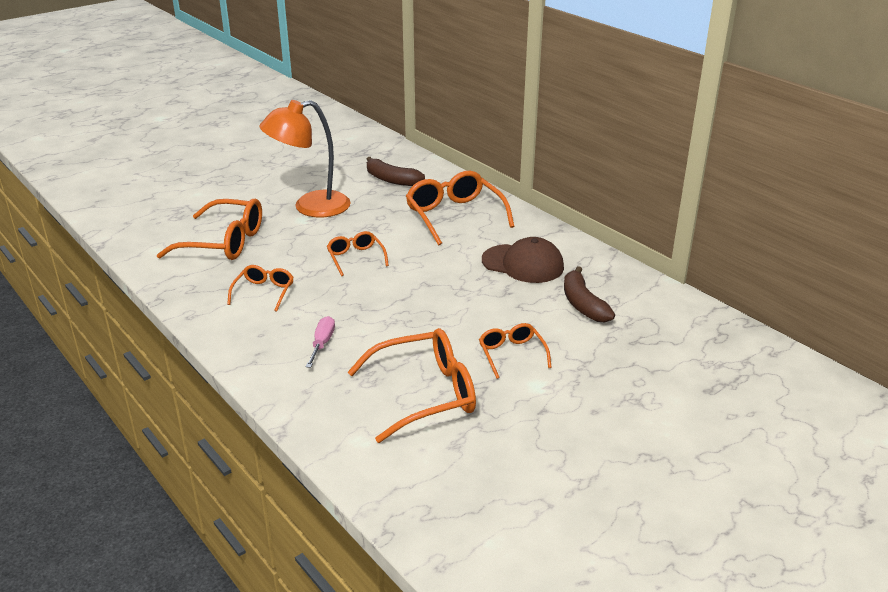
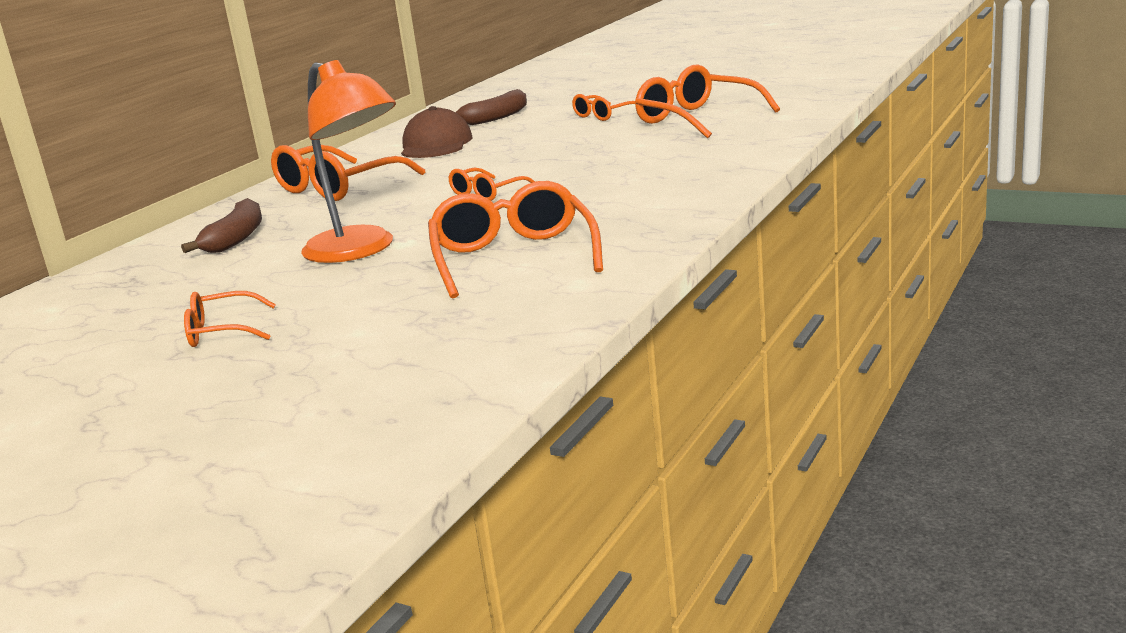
camera: 110 degrees left, 10 degrees down
(264, 292) = (613, 202): orange glasses -> orange glasses (221, 332)
(322, 344) = (675, 158): pink screwdriver -> none

